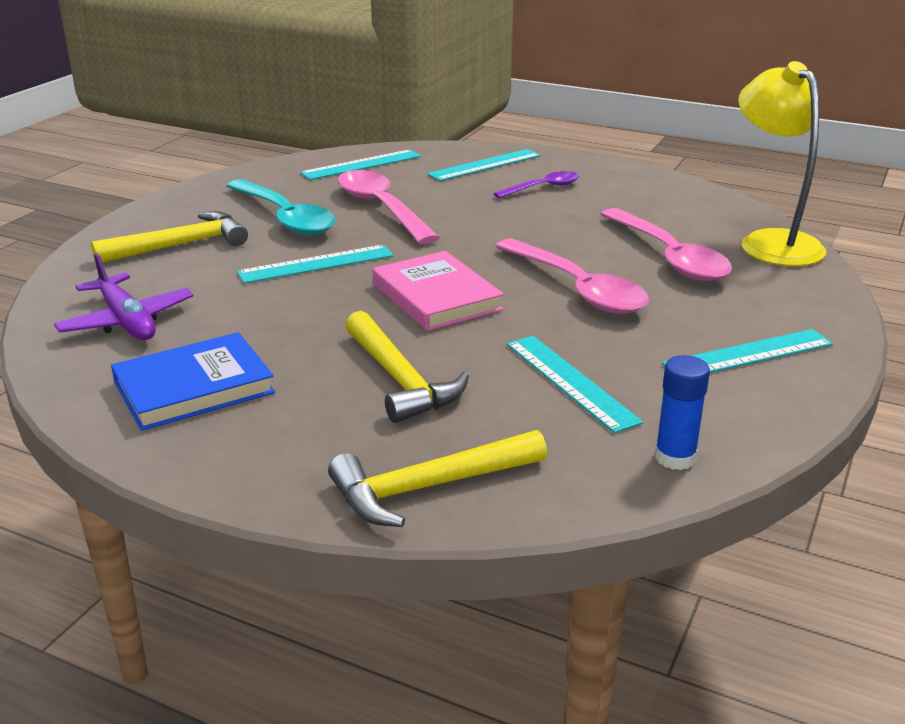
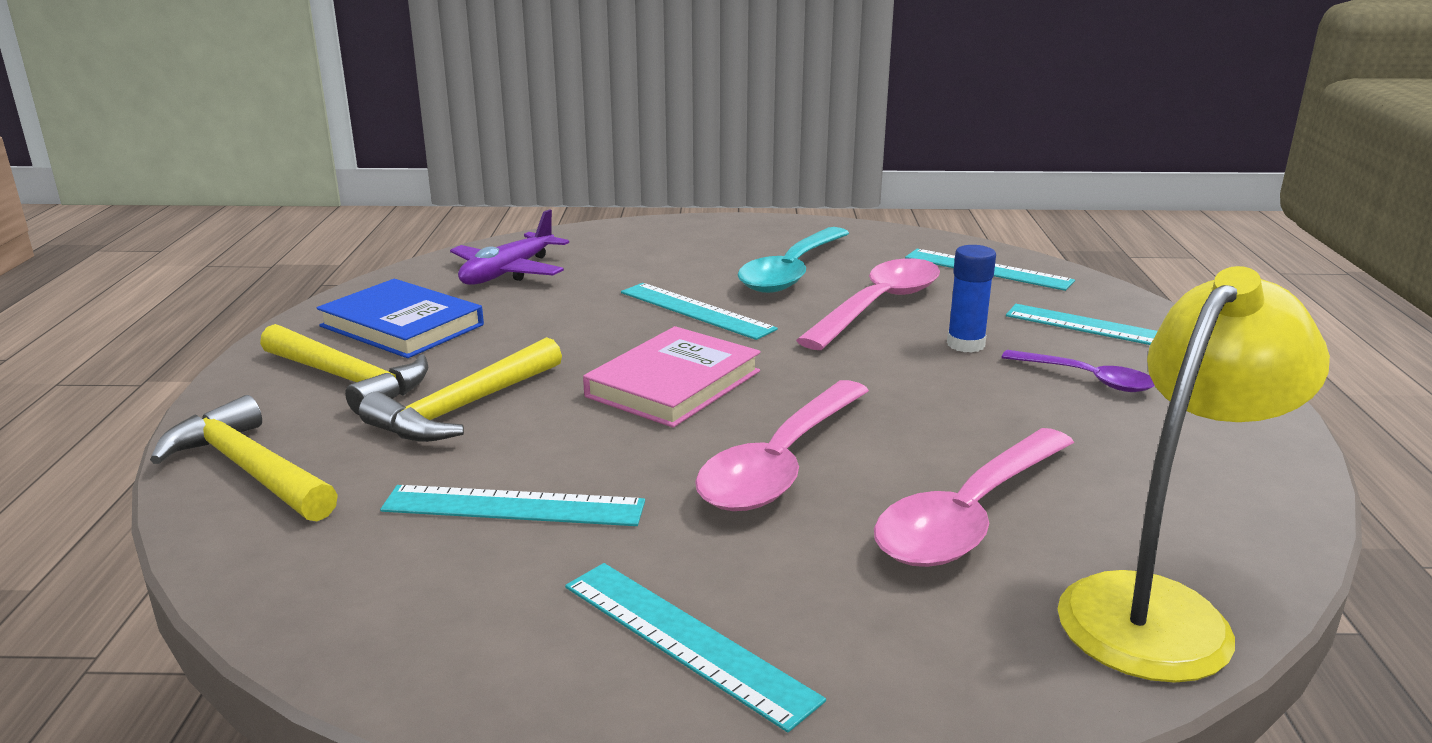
camera: 65 degrees right, 5 degrees down
(180, 245) = (677, 251): yellow hammer -> yellow hammer (348, 380)
(570, 381) = (513, 506): turquoise ruler -> turquoise ruler turned 60 degrees clockwise
(675, 457) = (348, 617): blue glue stick -> blue glue stick (965, 344)

